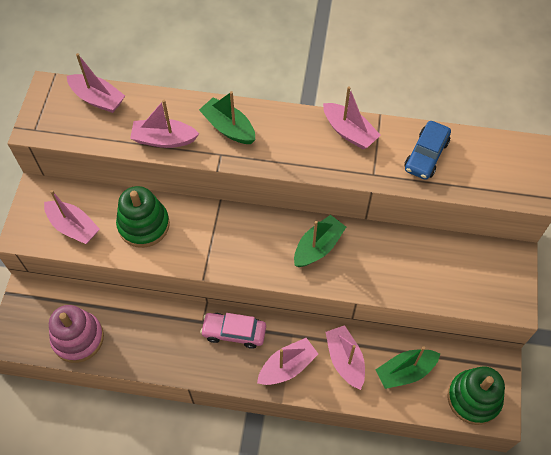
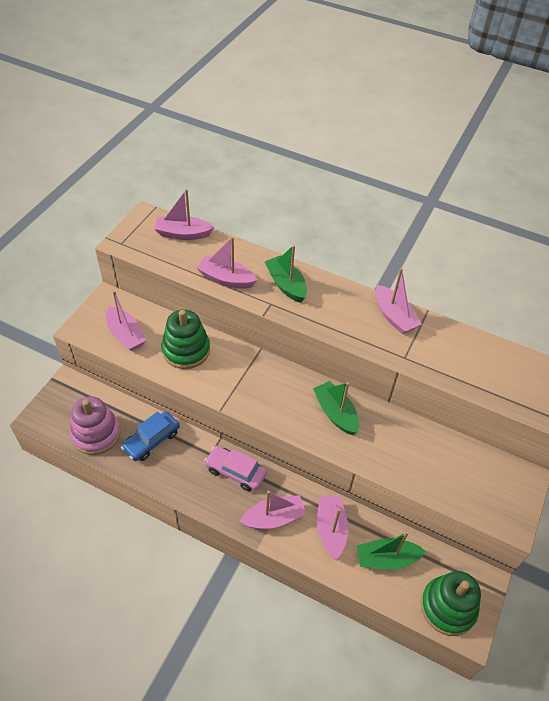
camera: 15 degrees right, 10 degrees down
(97, 99) = (183, 234): pink boat -> pink boat turned 135 degrees clockwise
(318, 247) = (335, 413): green boat -> green boat turned 90 degrees counterclockwise
(426, 155) = (460, 355): blue car -> blue car (151, 440)

